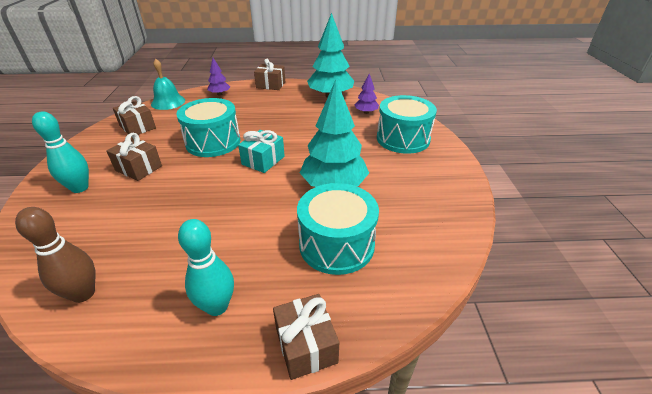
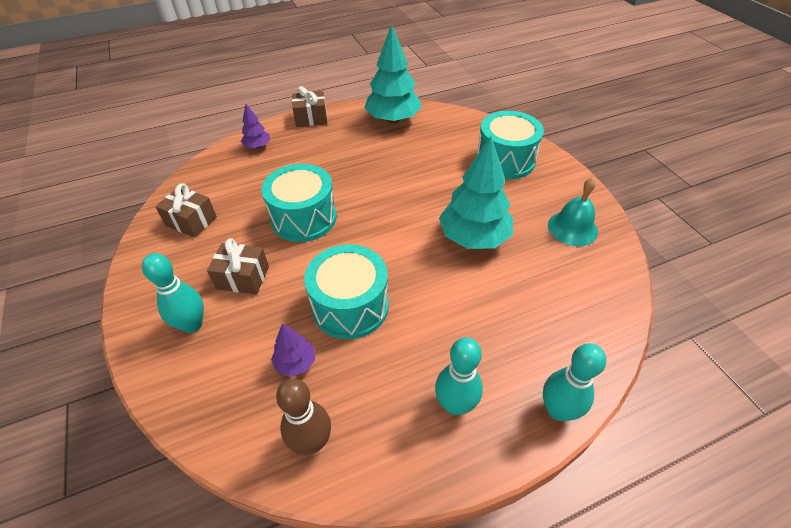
camera: 20 degrees left, 10 degrees up
(168, 102) = (199, 174): turquoise bell -> turquoise bell (572, 228)
(263, 160) = (379, 227): turquoise gift -> none
(306, 345) = (557, 410): brown gift -> turquoise bowling pin
(336, 244) = (519, 303): turquoise drum -> turquoise drum (350, 306)
(366, 112) = (446, 134): purple tree -> purple tree (296, 362)

